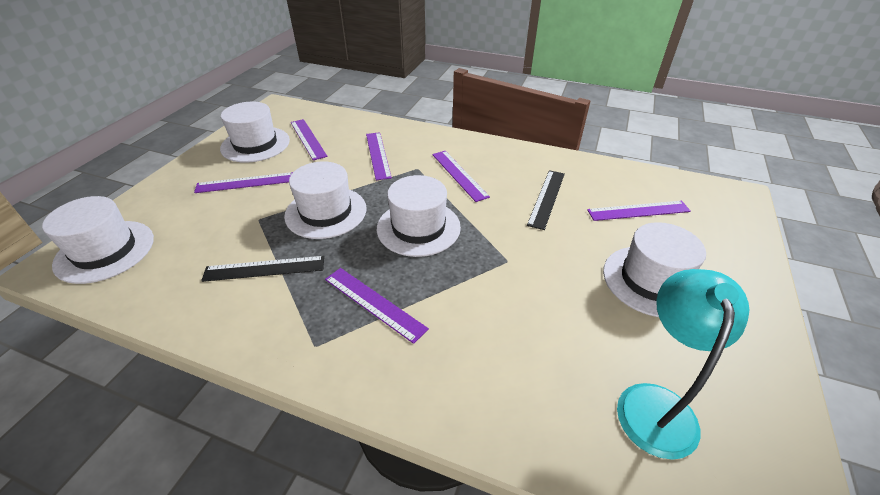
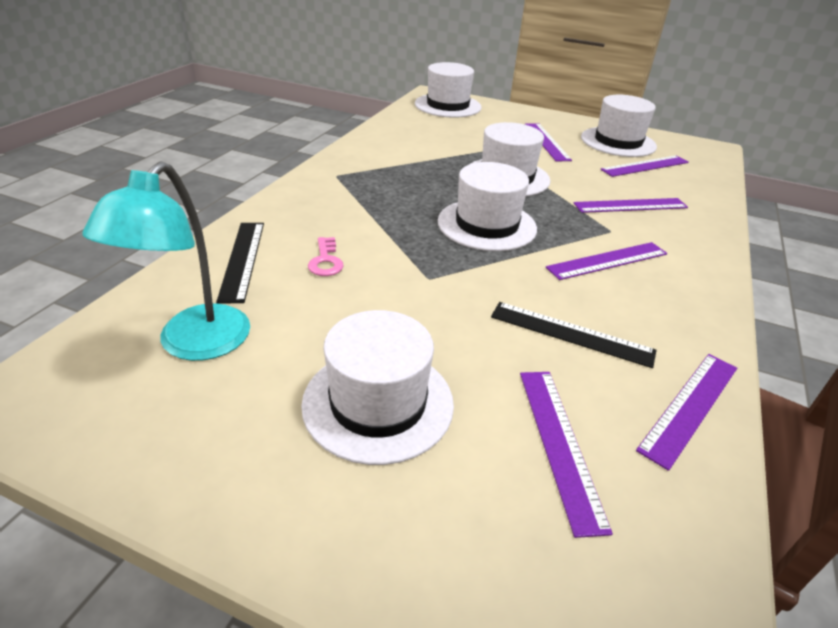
camera: 90 degrees right, 5 degrees down
(264, 269) = (425, 155): black ruler -> black ruler (242, 260)
(374, 303) = (376, 198): purple ruler -> purple ruler (690, 407)
(502, 329) = (325, 261): none -> pink key
(655, 403) = (194, 344): turquoise lamp -> turquoise lamp turned 90 degrees clockwise

